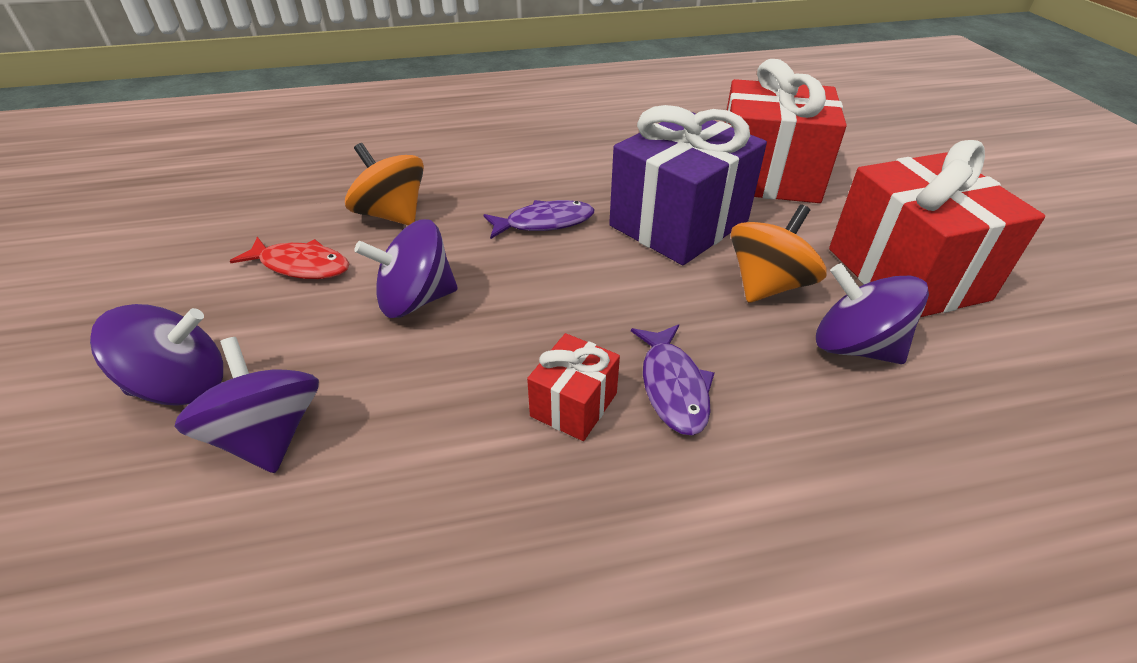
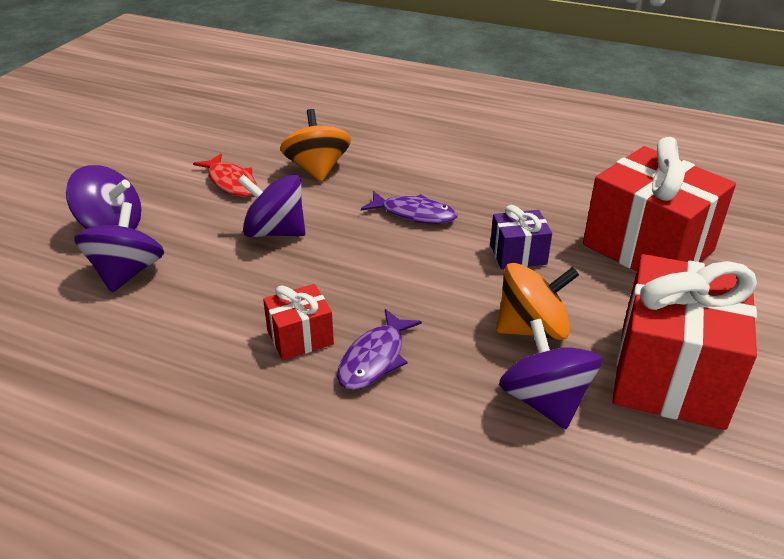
camera: 35 degrees right, 5 degrees down
(679, 223) = (518, 254): purple gift -> purple gift, size x0.48

